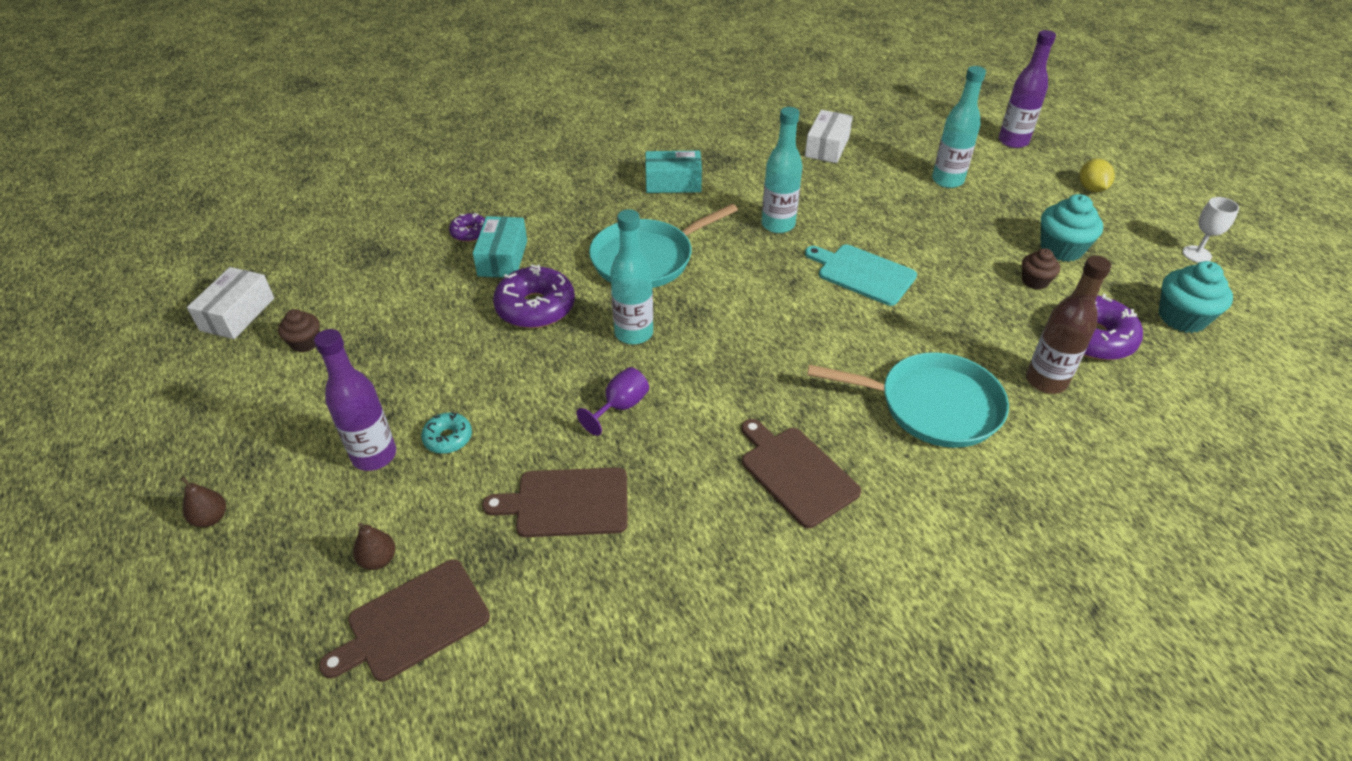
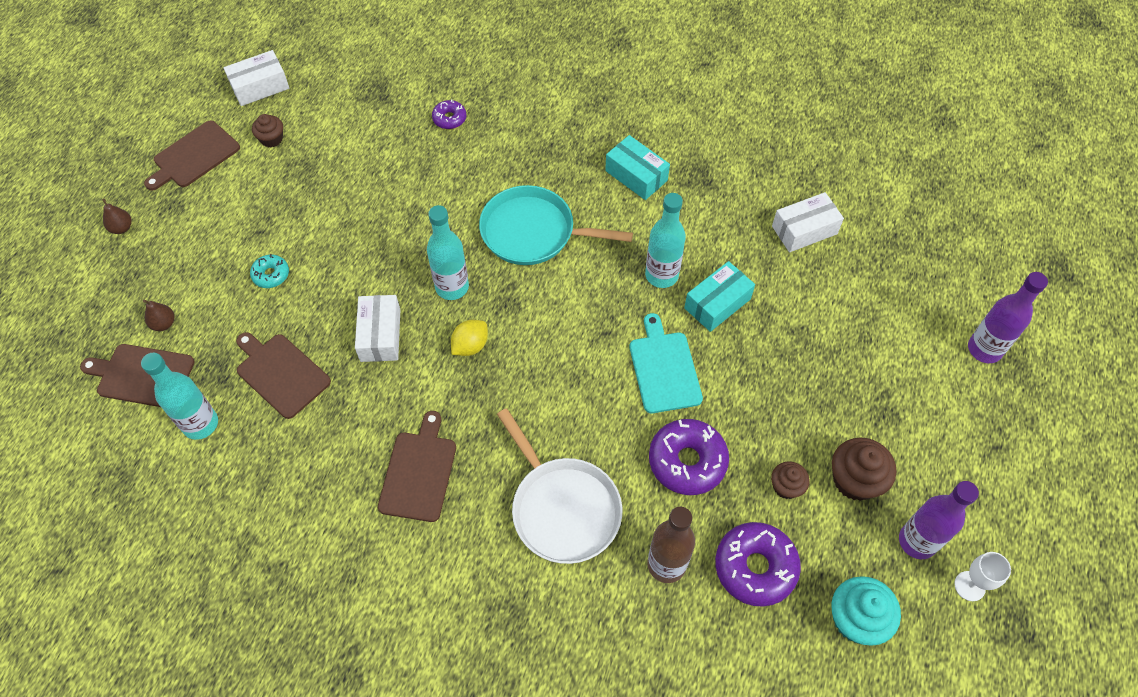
camera: 45 degrees right, 15 degrees up
(228, 406) = (194, 156): none -> brown cutting board
(374, 455) = (226, 254): purple bottle -> purple bottle (917, 541)
(503, 258) = (445, 158): turquoise box -> turquoise box (717, 303)
(535, 307) = (419, 216): purple donut -> purple donut (687, 461)
(620, 407) = (380, 335): purple goblet -> white box
(933, 406) = (563, 508): turquoise pan -> white pan
(947, 180) = (859, 341): turquoise bottle -> turquoise bottle (200, 424)
(1061, 249) = (855, 480): turquoise cupcake -> brown cupcake
(1091, 188) = (979, 451): yellow lemon -> yellow lemon (470, 346)

